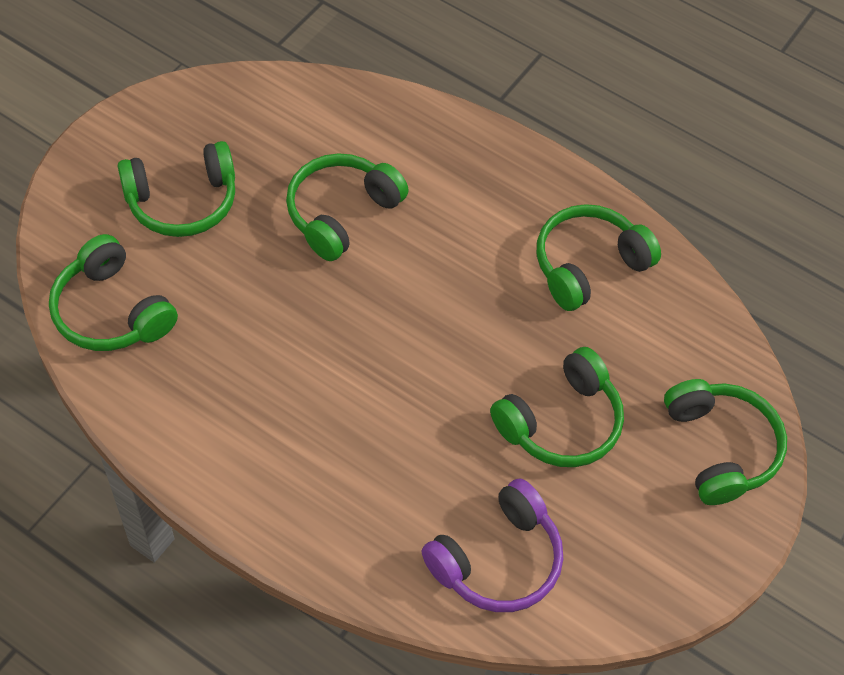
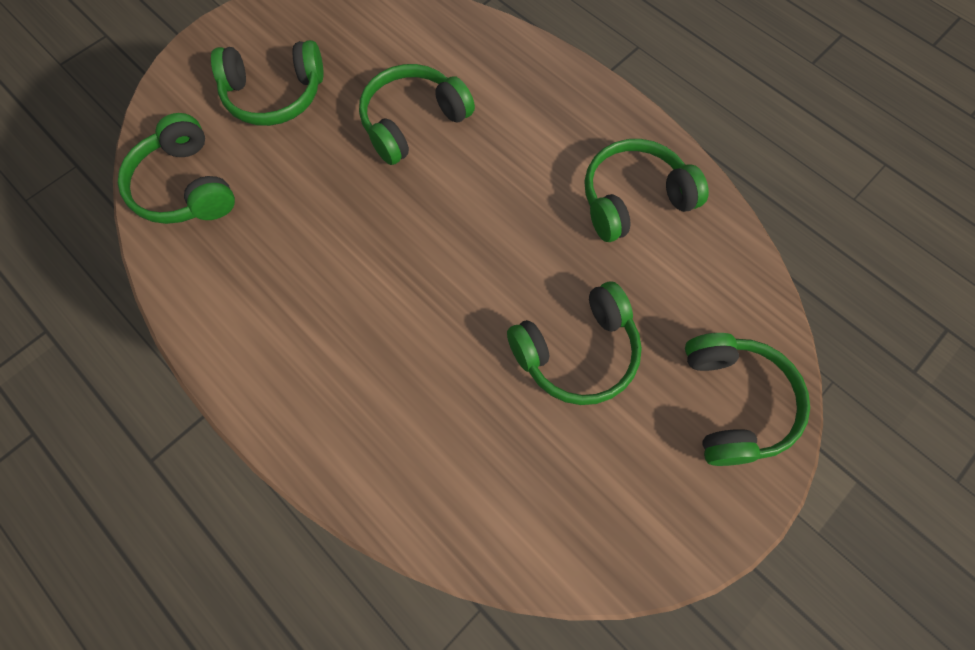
camera: 15 degrees right, 10 degrees up
(497, 559) = (484, 487): purple headphones -> none

